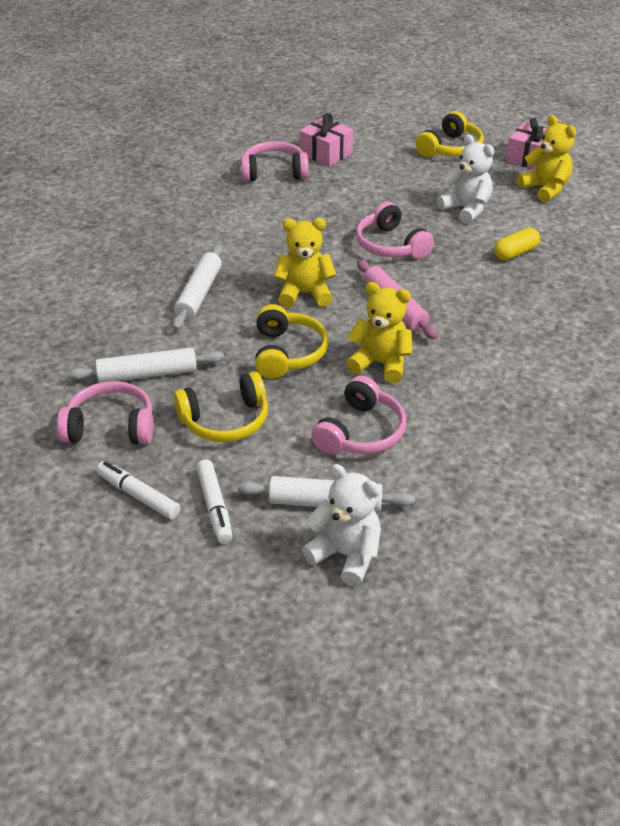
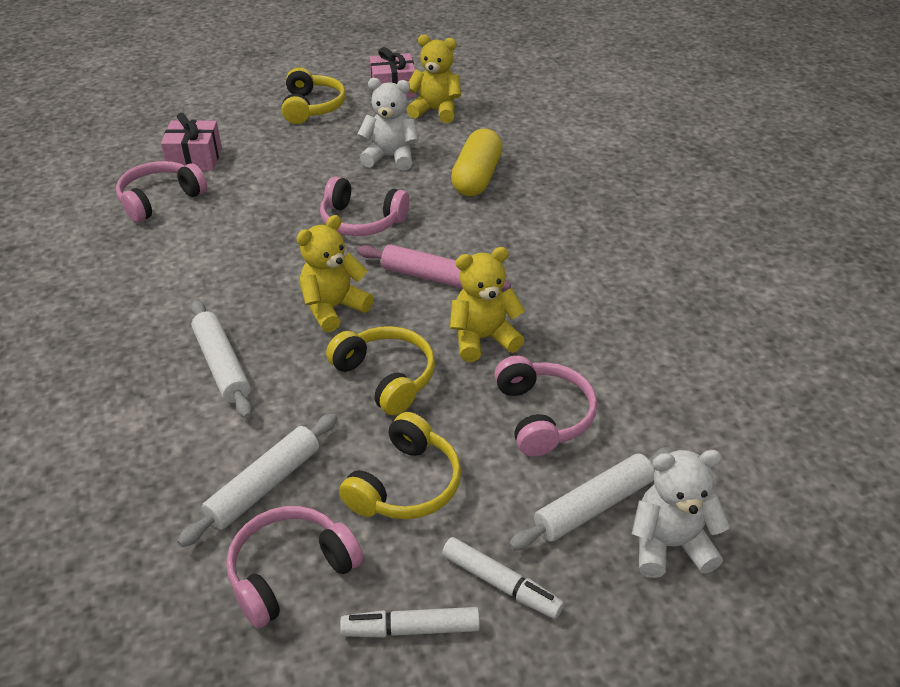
camera: 40 degrees left, 0 degrees up
(515, 253) = (477, 178): yellow capsule -> yellow capsule, size x1.62

